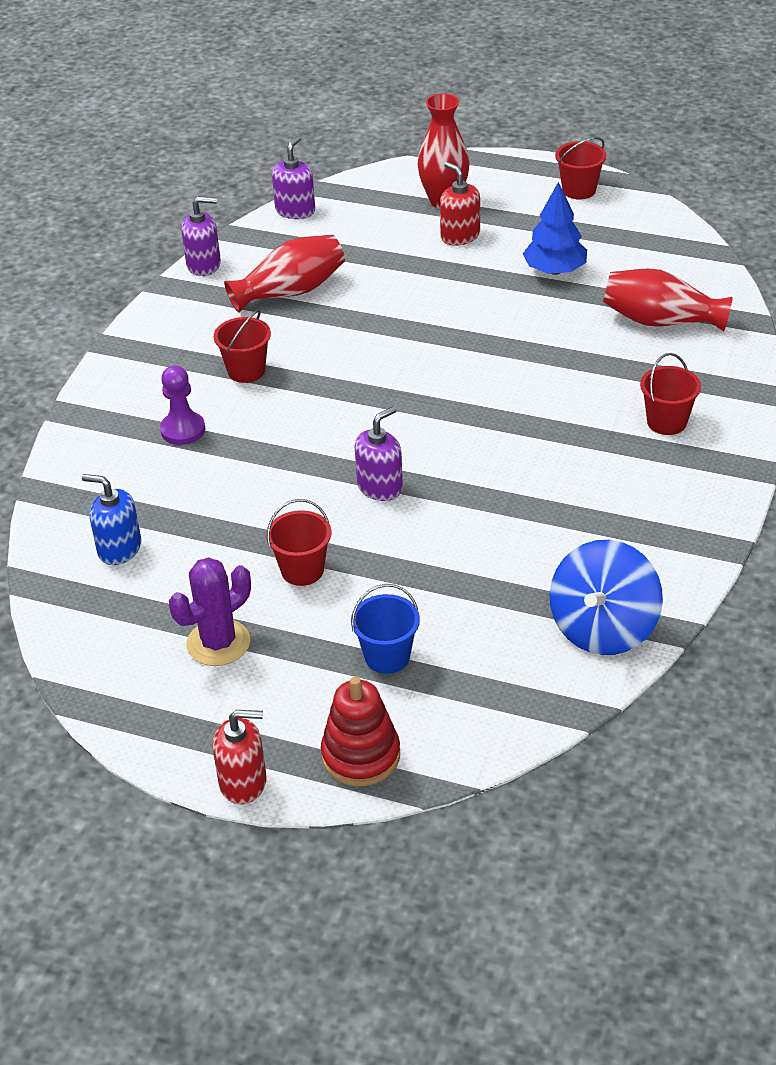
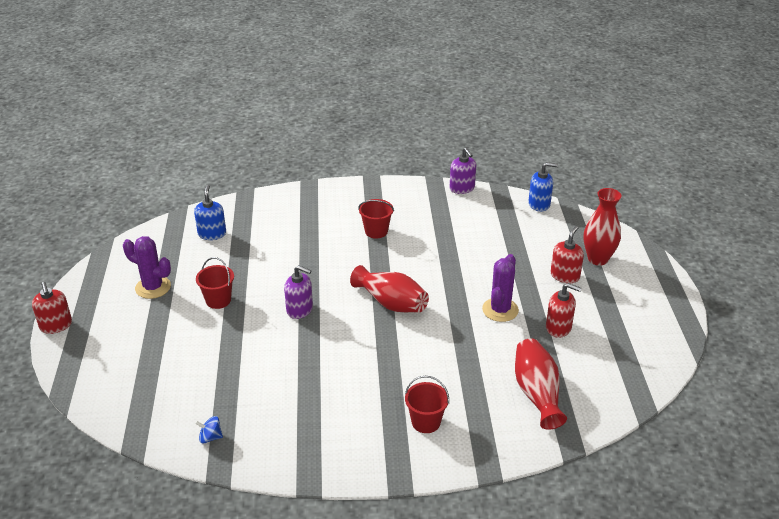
camera: 65 degrees right, 5 degrees down
(183, 430) = (314, 225): purple pawn -> none
(291, 291) = (458, 226): red vase -> red vase (391, 303)
(295, 210) = (539, 204): purple soap dispenser -> blue soap dispenser
(361, 755) = (82, 362): red stacking toy -> none
(387, 656) = (160, 351): blue bucket -> none
(493, 306) = (500, 310): none -> purple cactus
(554, 270) = (558, 328): blue tree -> red soap dispenser
(579, 190) = (662, 316): red bucket -> none
(603, 628) = (210, 437): blue spinning top -> blue spinning top, size x0.40

